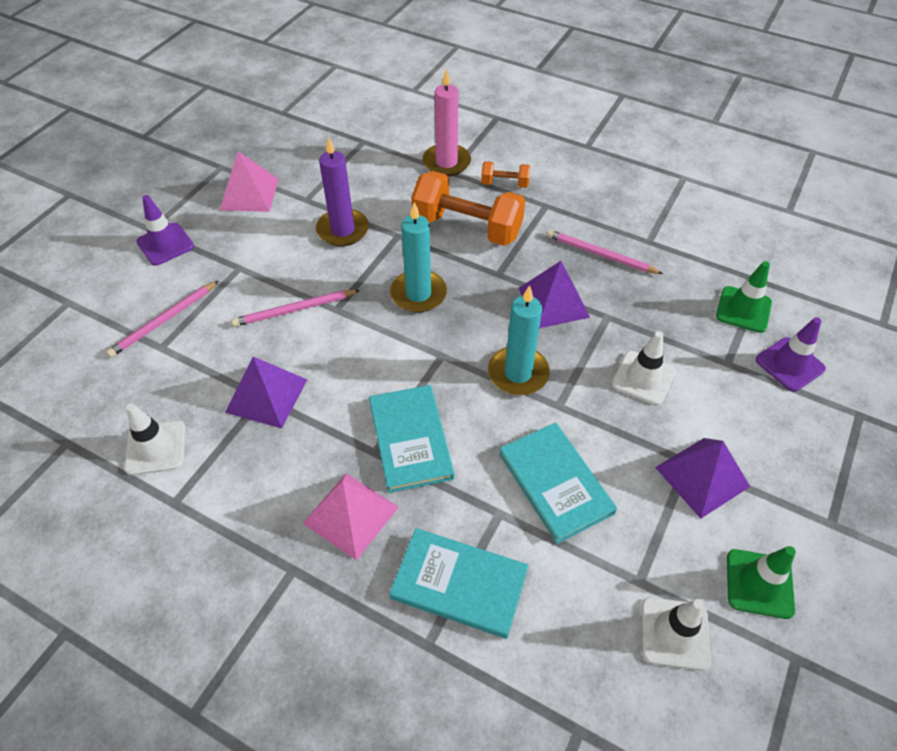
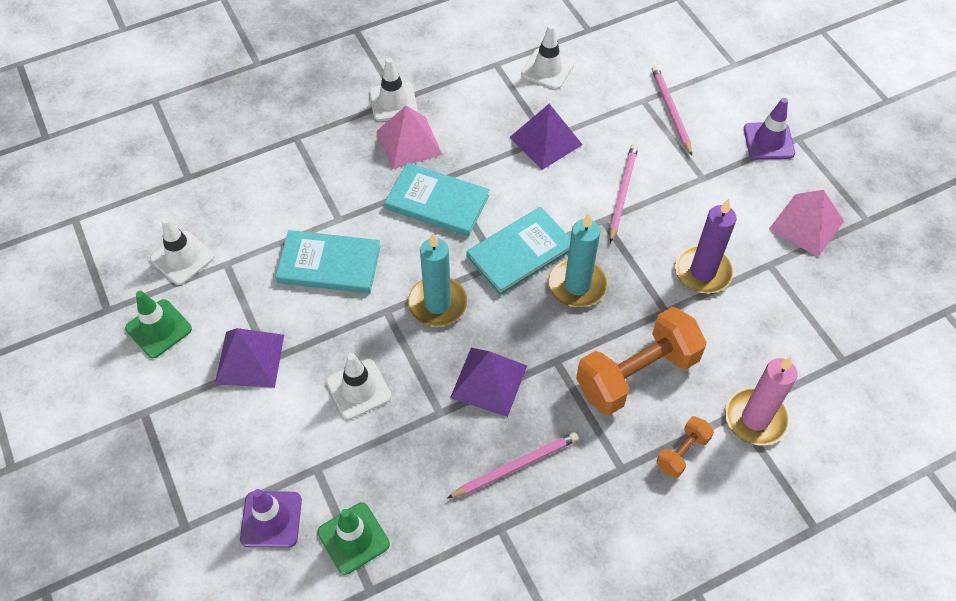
camera: 125 degrees right, 5 degrees up
(299, 573) = (393, 102): none -> white traffic cone
(459, 584) = (314, 171): turquoise book -> turquoise book (520, 253)

